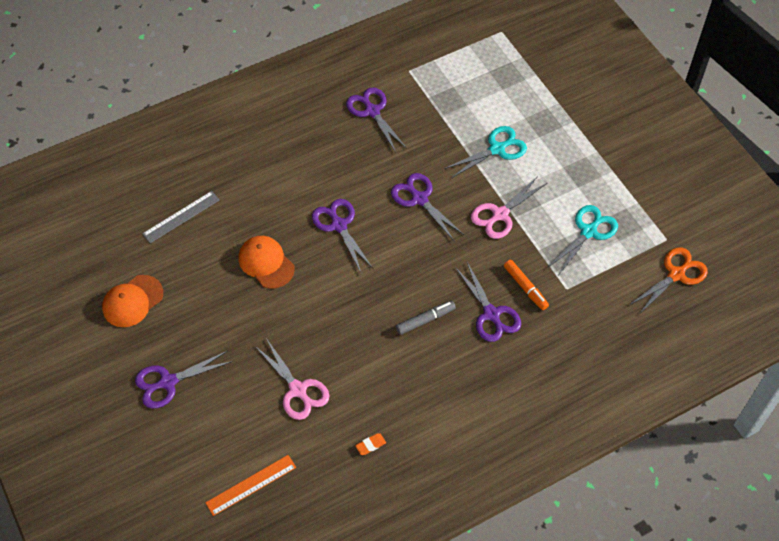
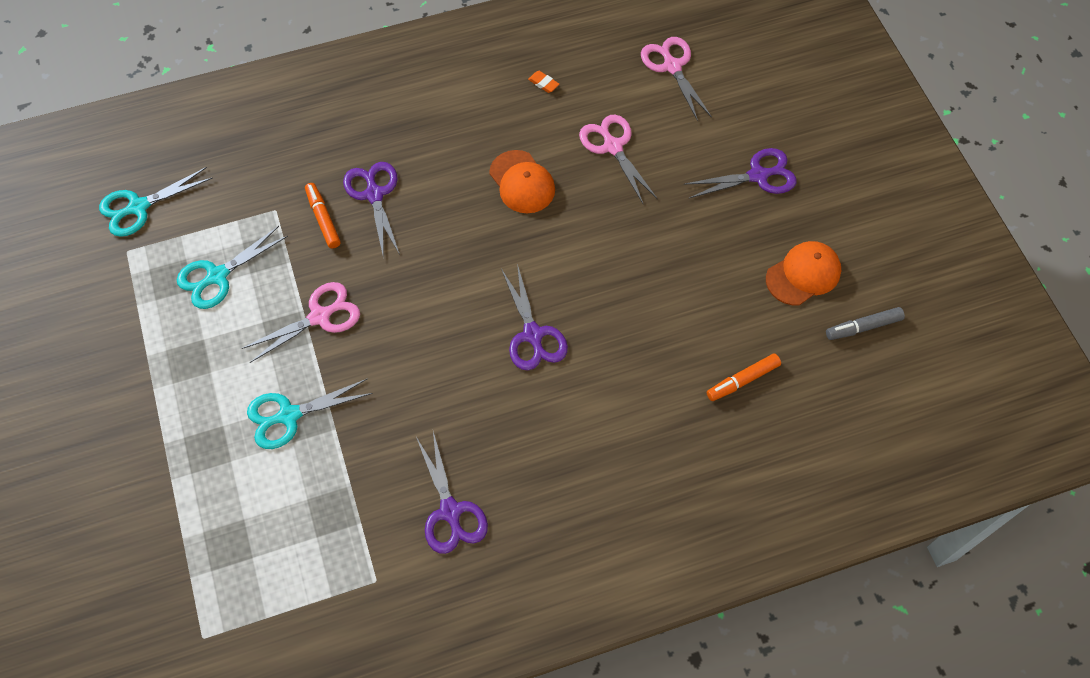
camera: 170 degrees left, 5 degrees up
(181, 217) = (742, 380): grey ruler -> orange marker
(251, 485) = (672, 66): orange ruler -> pink scissors
(266, 263) = (634, 298): orange cap -> orange cap (522, 182)
(370, 445) = (543, 83): orange eraser -> orange eraser turned 60 degrees clockwise
(419, 199) = (418, 356): purple scissors -> none
(425, 320) = (453, 199): grey marker -> grey marker (863, 327)
(676, 274) = (138, 207): orange scissors -> turquoise scissors

